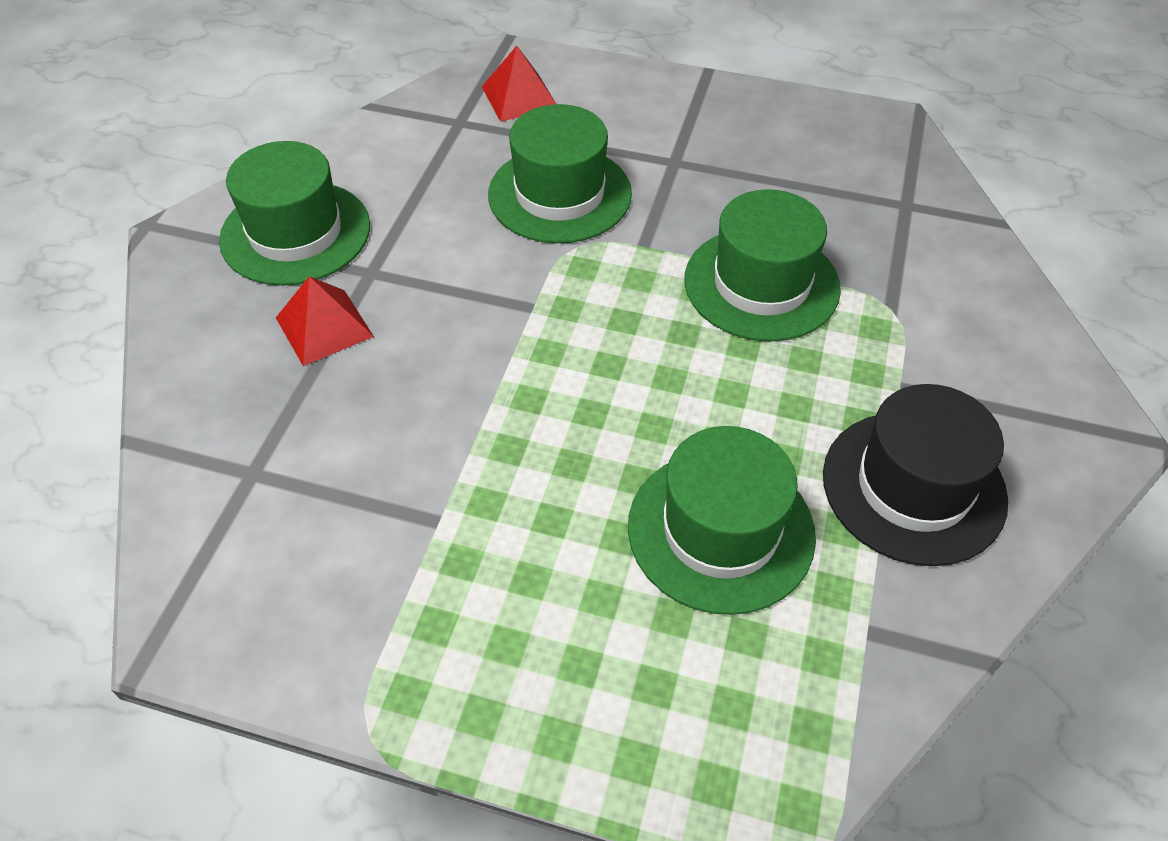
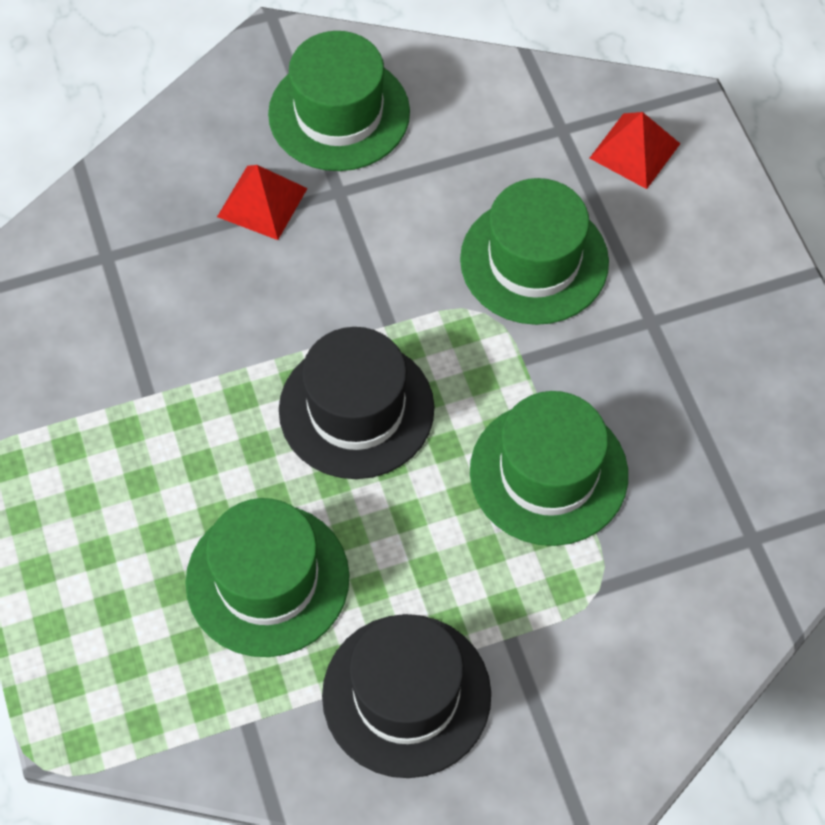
camera: 55 degrees right, 10 degrees up
(596, 372) = (356, 409): none -> black hat

